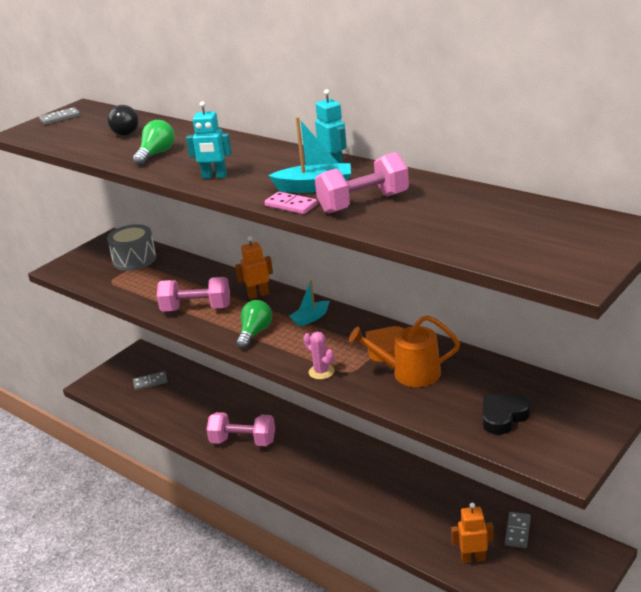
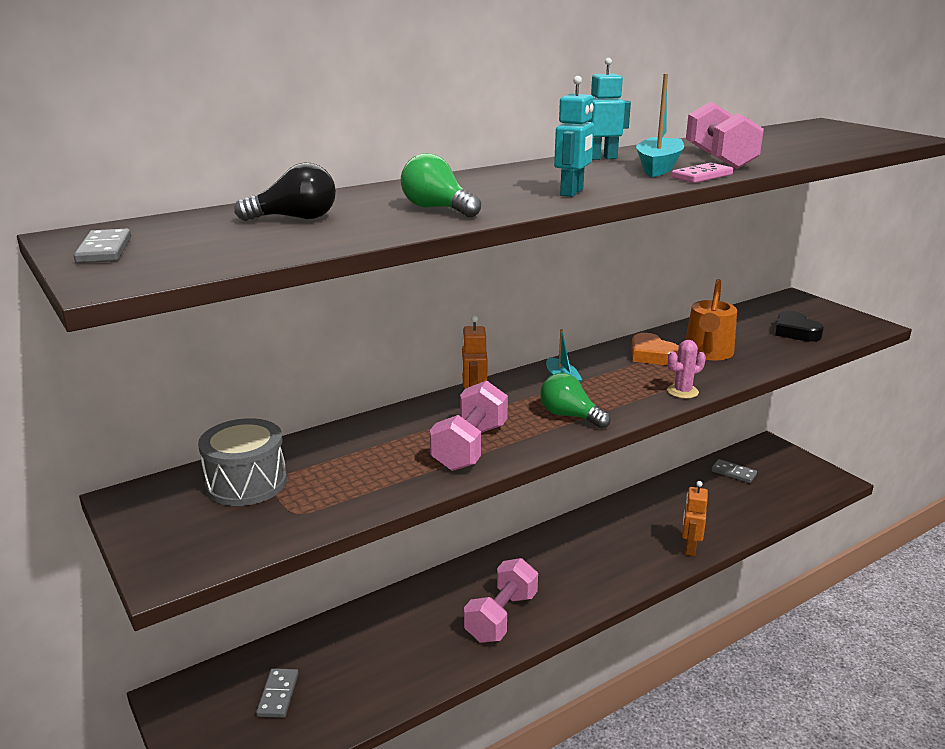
camera: 75 degrees left, 5 degrees down
(473, 558) = (763, 503): orange robot -> orange robot (690, 548)

